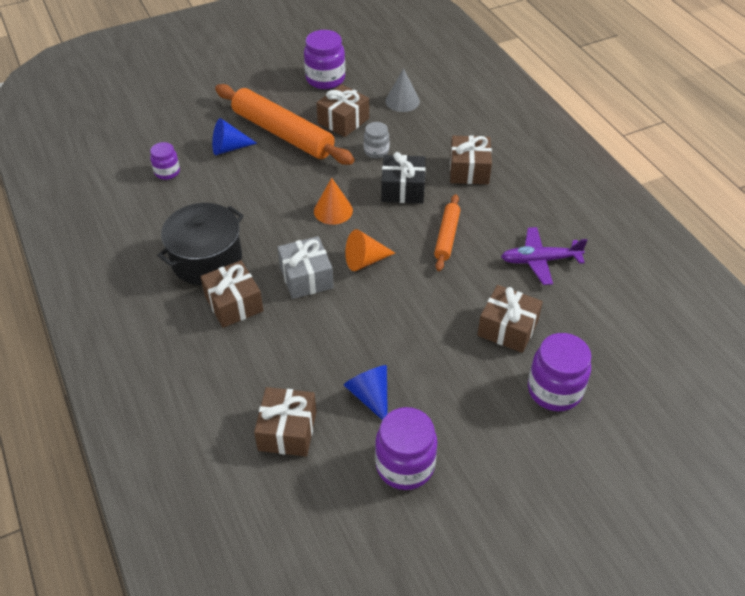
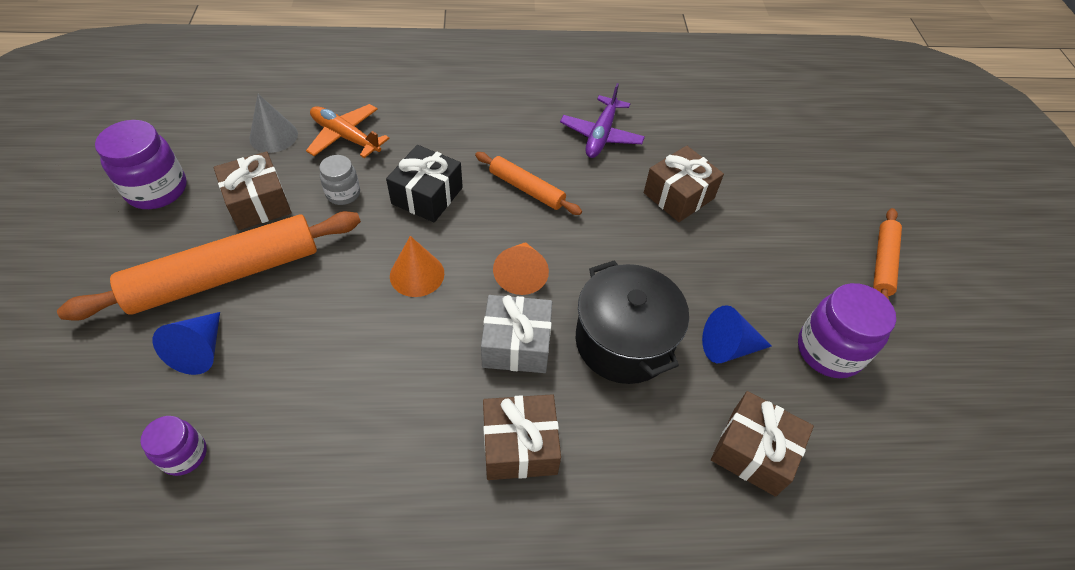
camera: 70 degrees left, 5 degrees up
(207, 260) = (416, 455): black pot -> black pot (623, 341)
(427, 131) = (345, 137): none -> orange plane
(469, 170) = (437, 130): brown gift -> none
(532, 495) = (883, 263): none -> orange rolling pin
(554, 390) = (767, 195): purple jar -> none

